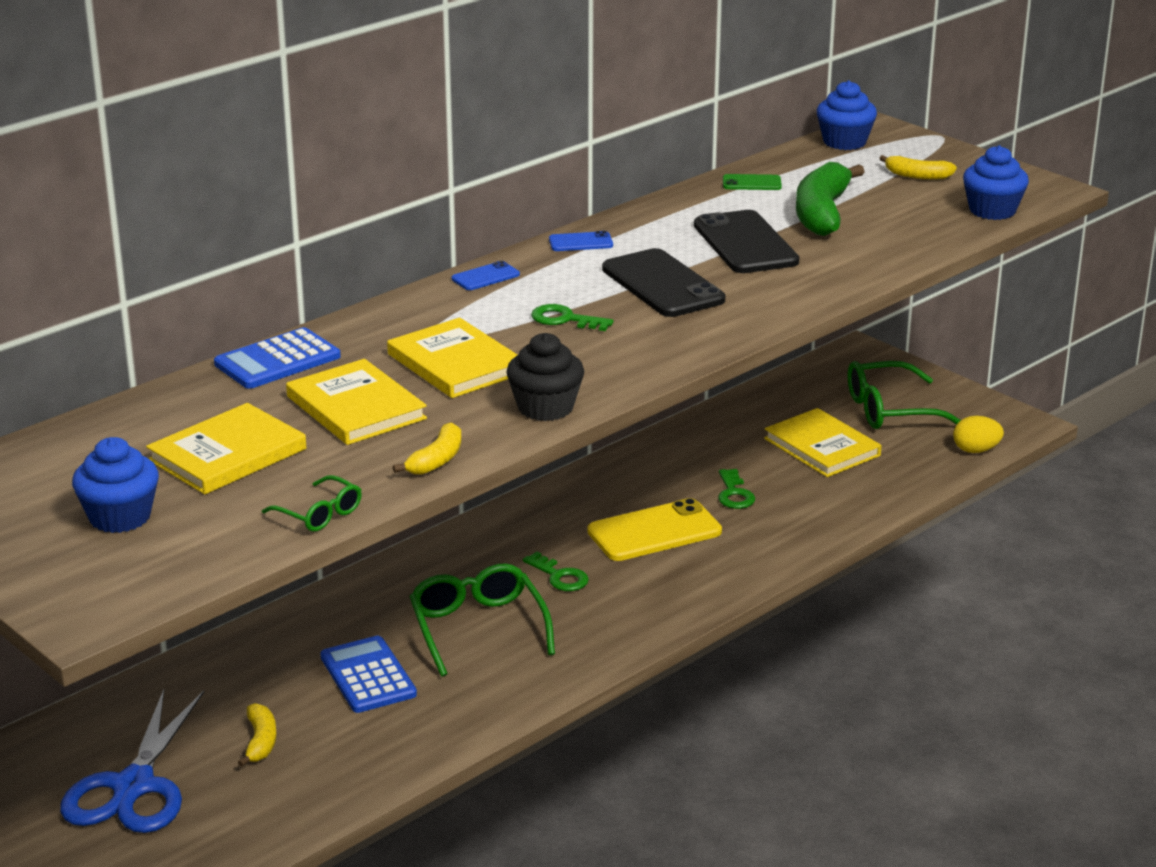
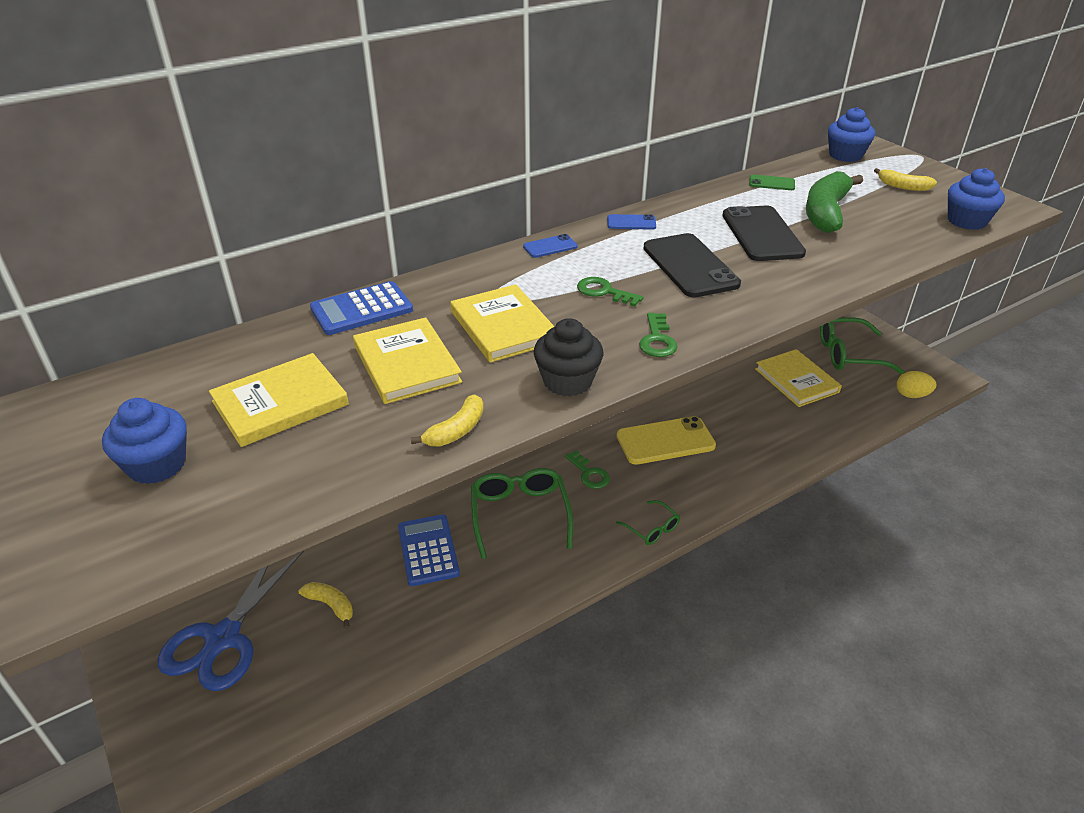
camera: 10 degrees right, 10 degrees up
(260, 742) = (331, 605): yellow banana -> yellow banana turned 60 degrees counterclockwise
(319, 514) = (330, 483): green glasses -> green glasses (652, 528)
(734, 494) = (728, 414): green key -> green key (657, 340)

